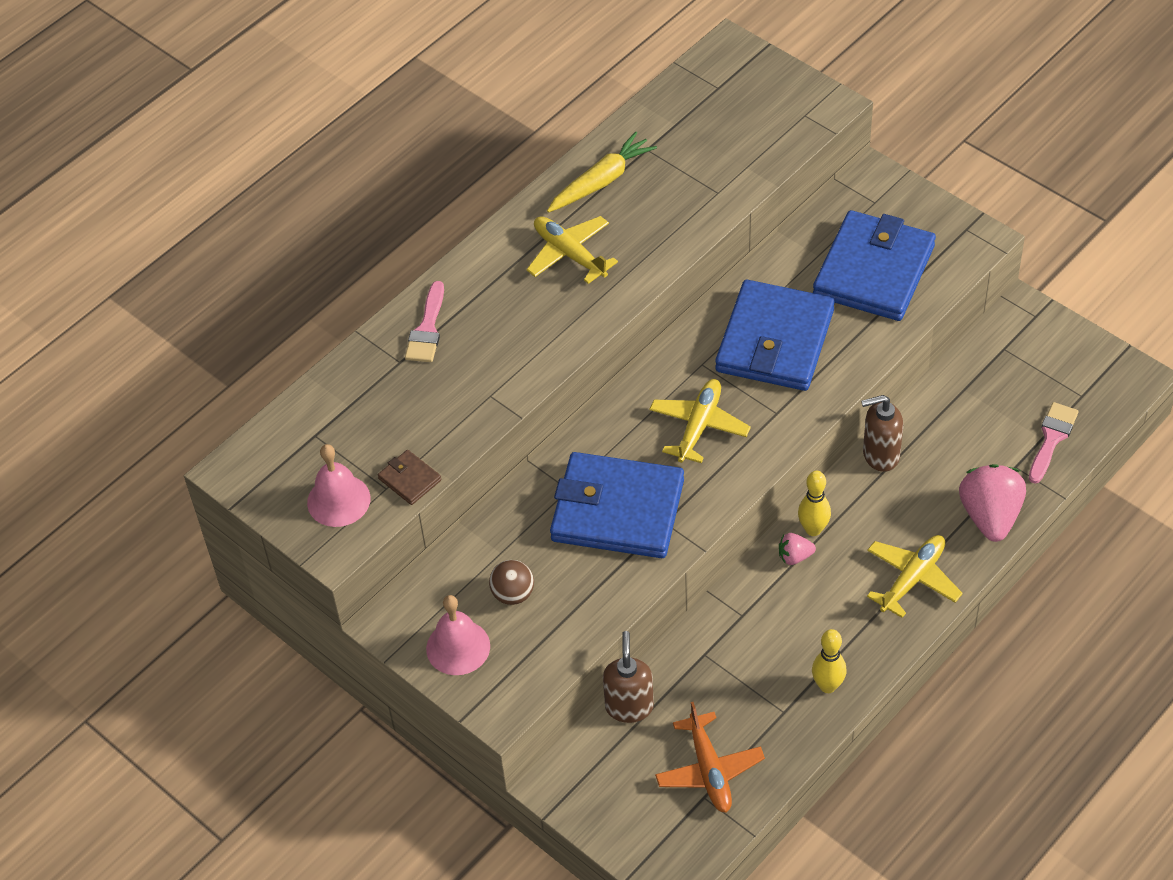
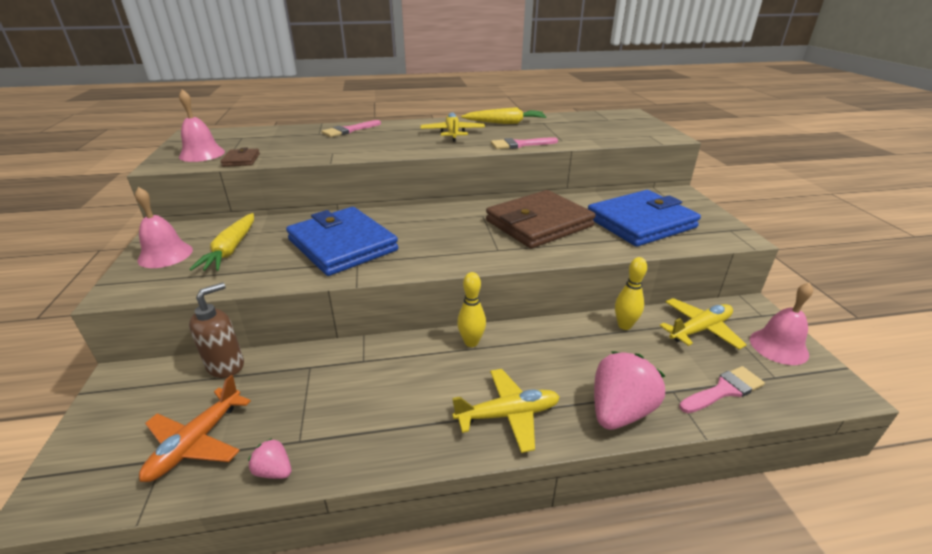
camera: 35 degrees right, 20 degrees down
(513, 594) = (231, 249): brown ball -> yellow carrot
(681, 236) = (520, 144): none -> pink brush
(699, 426) = (443, 235): yellow plane -> yellow plane (700, 329)
(775, 341) = (539, 223): blue wallet -> brown wallet
(794, 556) = (440, 349): pink strawberry -> pink strawberry (274, 471)
(827, 686) = (352, 446): yellow bowling pin -> yellow bowling pin (624, 325)
(880, 455) = (565, 329): brown soap dispenser -> none
(1068, 353) = (778, 346): none -> pink bell

